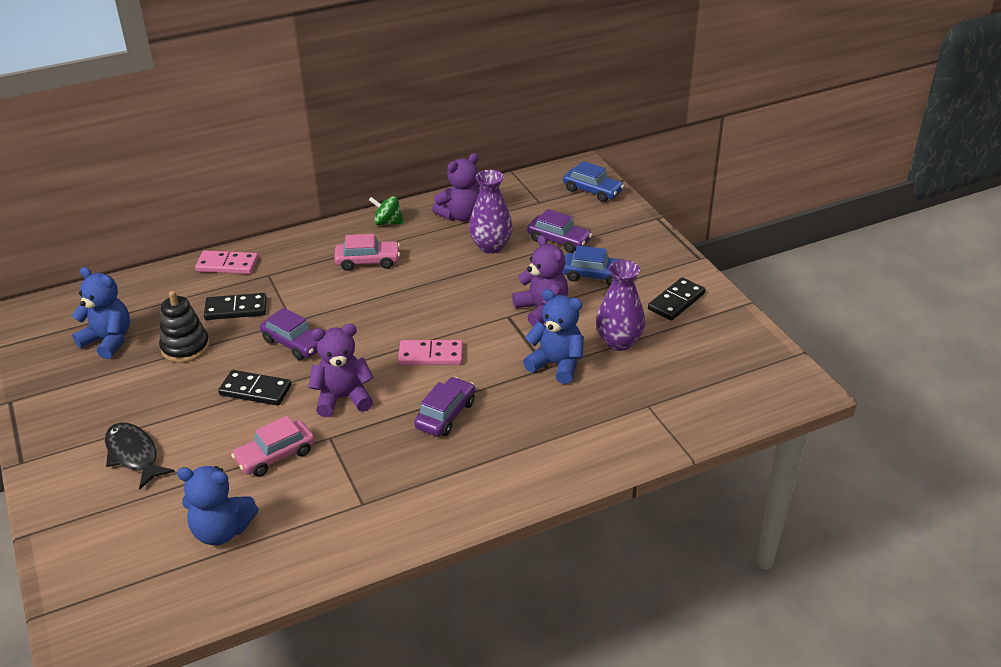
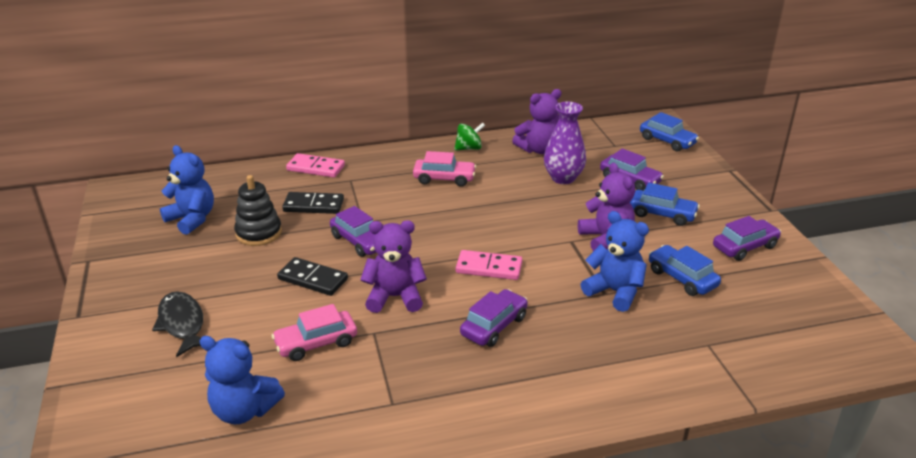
camera: 10 degrees right, 5 degrees down
(387, 222) = (469, 148): green spinning top -> green spinning top turned 135 degrees clockwise
(619, 342) = (682, 278): purple vase -> blue car
(676, 301) = (744, 247): black domino -> purple car

